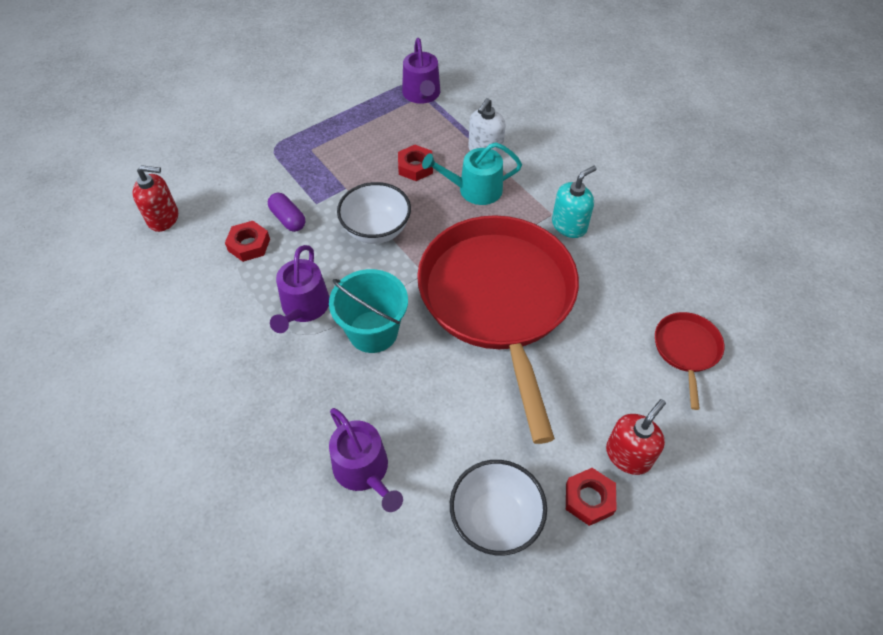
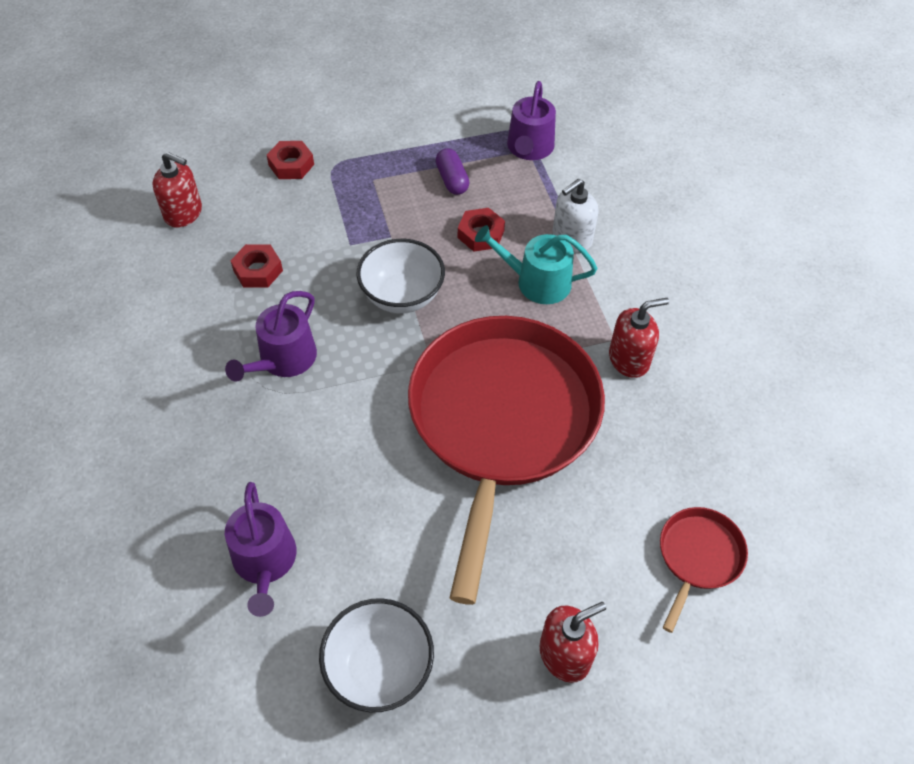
camera: 20 degrees right, 0 degrees up
(288, 219) = (312, 253): purple capsule -> purple capsule (452, 180)
(373, 331) = (345, 411): turquoise bucket -> none
(569, 225) = (629, 359): turquoise soap dispenser -> red soap dispenser
(589, 499) = (494, 687): red nut -> red nut (291, 165)

